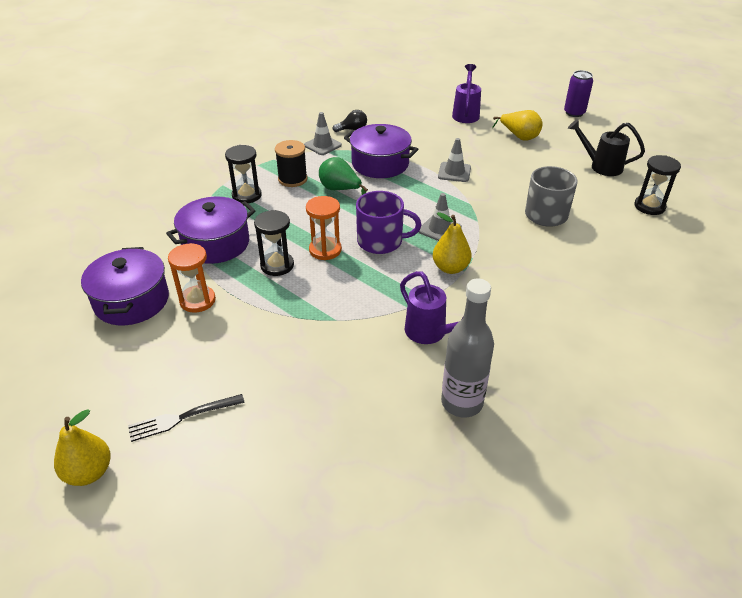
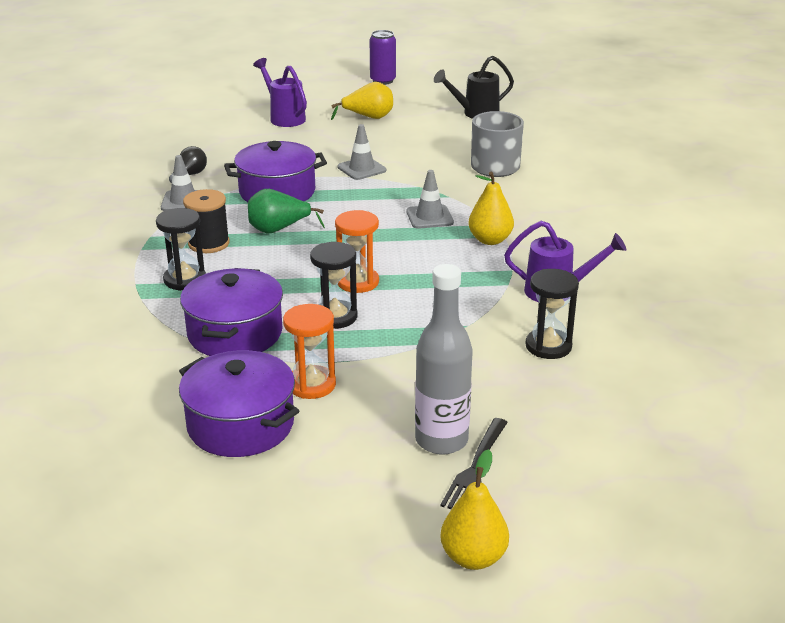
camera: 45 degrees left, 10 degrees down
(381, 241) = (396, 250): purple mug -> none
(462, 403) = (657, 320): grey bottle -> grey bottle (441, 440)
(649, 206) = (558, 127): black hourglass -> black hourglass (548, 346)

